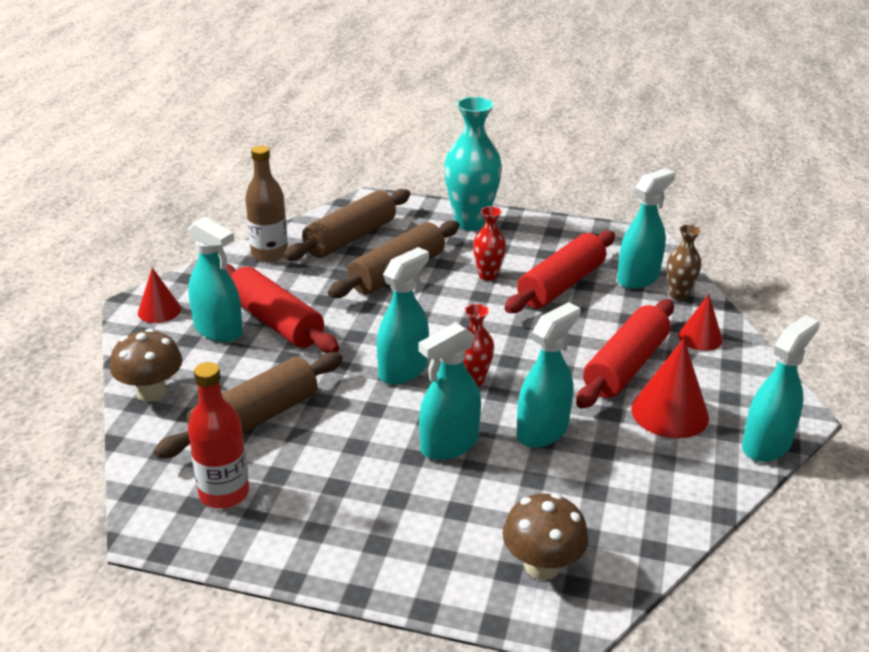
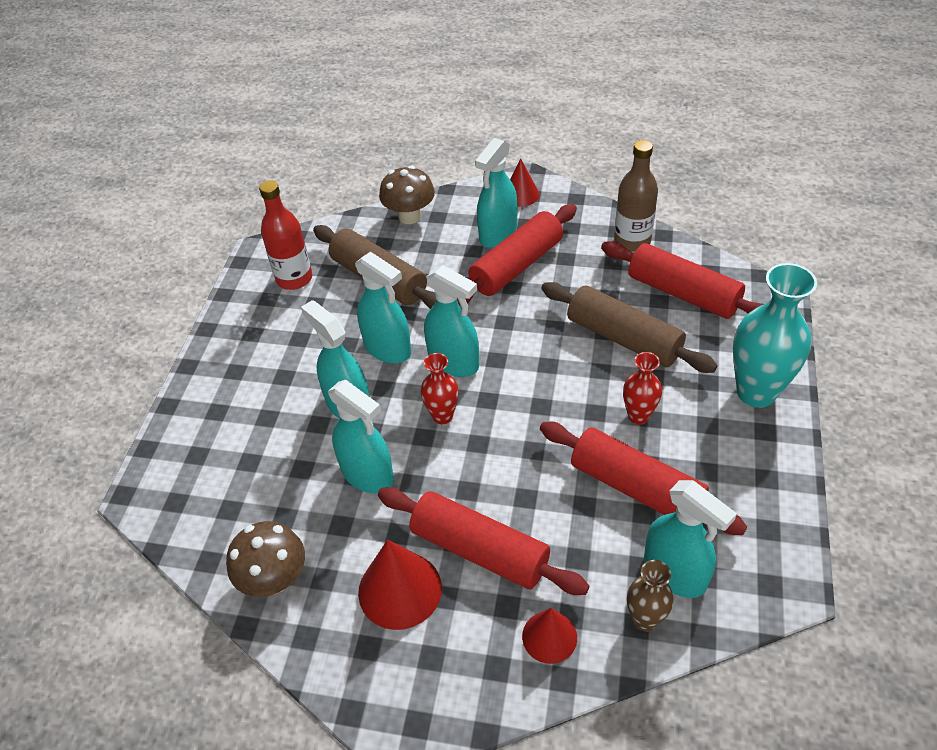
camera: 90 degrees right, 15 degrees up
(350, 238) = (683, 293): brown rolling pin -> red rolling pin
(542, 566) = (198, 477): brown mushroom -> brown mushroom (275, 579)
(766, 445) = (347, 686): turquoise spray bottle -> turquoise spray bottle (388, 348)

